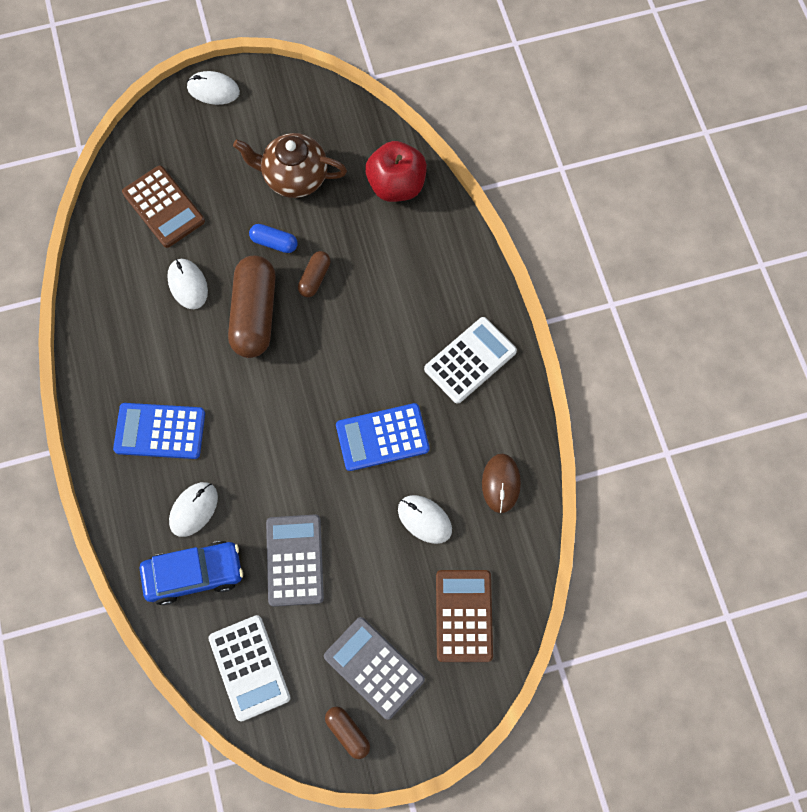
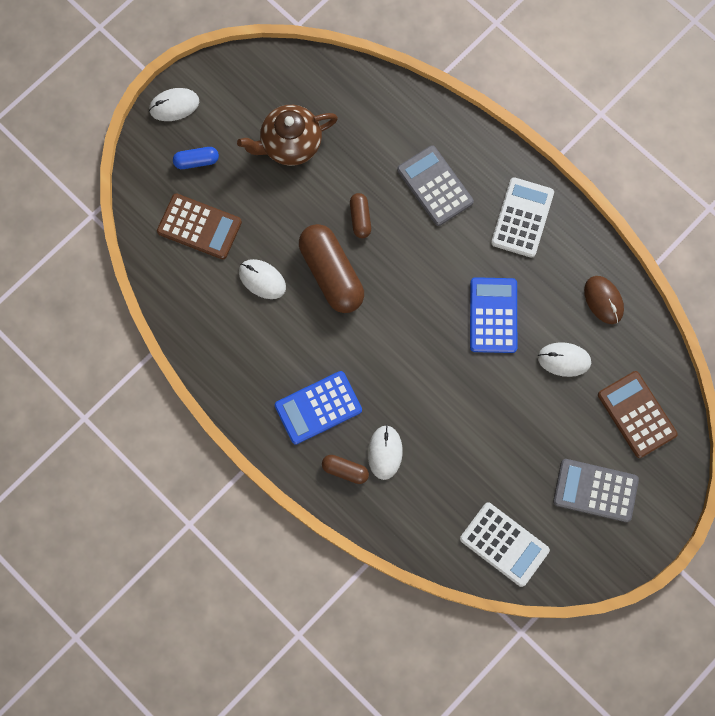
camera: 30 degrees left, 5 degrees up
(194, 574) = (417, 500): blue car -> none
(274, 242) = (309, 207): blue capsule -> blue capsule (196, 161)
(294, 560) = (486, 446): grey calculator -> grey calculator (435, 186)
(348, 732) = (606, 548): brown capsule -> brown capsule (345, 470)
(382, 437) = (493, 315): blue calculator -> blue calculator turned 135 degrees clockwise
(396, 185) = (376, 107): red apple -> none

